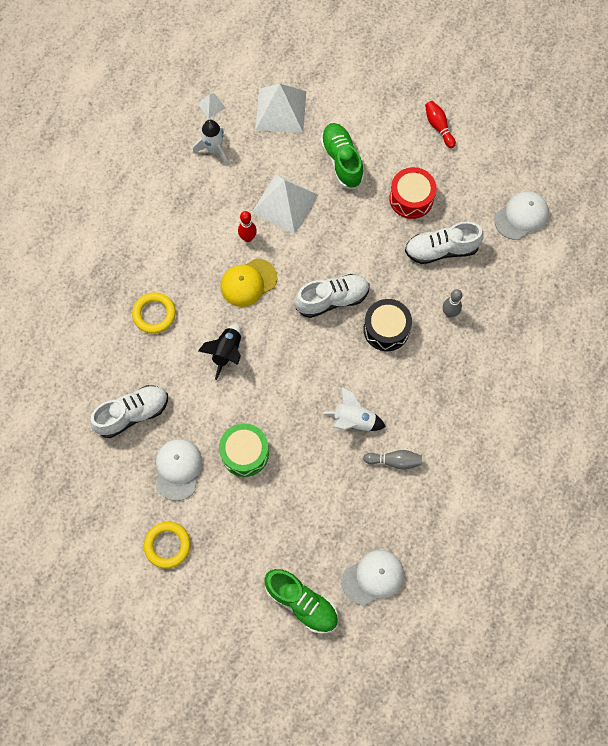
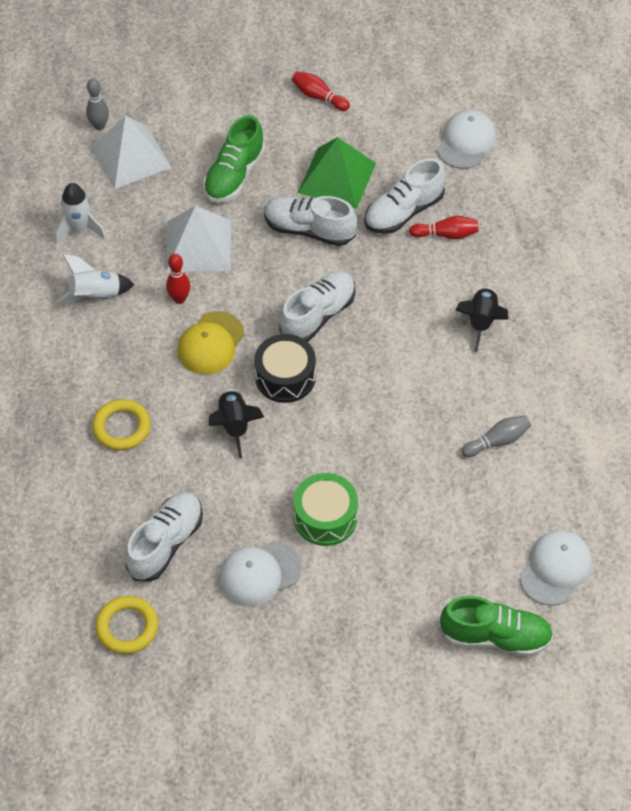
camera: 30 degrees left, 15 degrees down
(167, 545) = (301, 660): yellow ring -> yellow ring (127, 627)
(178, 469) = (259, 574): white cap -> white cap turned 90 degrees counterclockwise
(211, 105) = (46, 186): white pyramid -> none
(341, 161) = (234, 175): green shoe -> green shoe turned 105 degrees counterclockwise
(354, 420) = (425, 423): white rocket -> white rocket (96, 295)
(366, 230) = (309, 230): none -> white shoe
(386, 329) = (398, 316): black drum -> black drum (285, 377)
(411, 198) = (336, 177): red drum -> green pyramid
(441, 364) = (481, 322): none -> black rocket
(449, 313) = (455, 268): grey bowling pin -> grey bowling pin (99, 126)
(460, 283) = (446, 234): none -> red bowling pin

